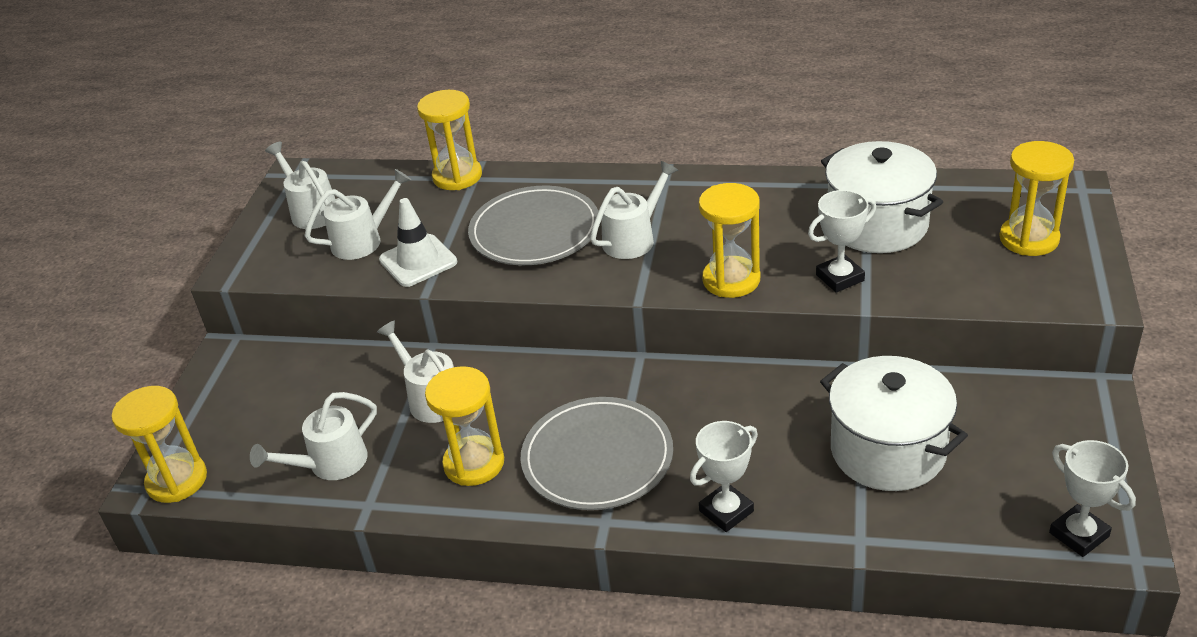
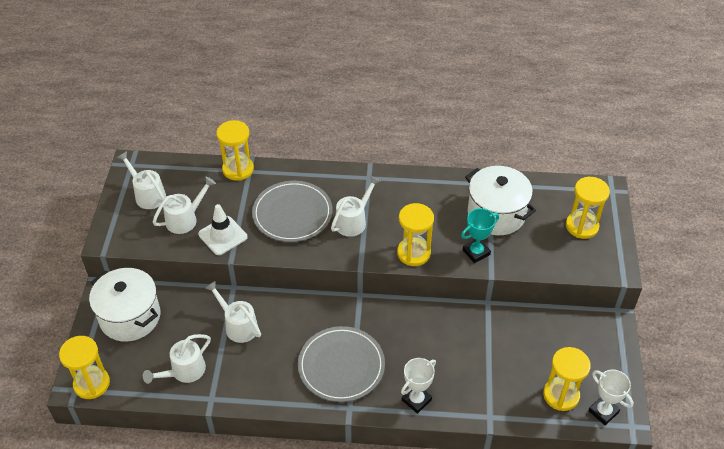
camera: 10 degrees left, 10 degrees up
(474, 463) = (270, 370): yellow hourglass -> yellow hourglass (561, 395)
(840, 278) = (476, 252): white trophy -> turquoise trophy
(888, 451) = (503, 360): white pot -> white pot (130, 317)

